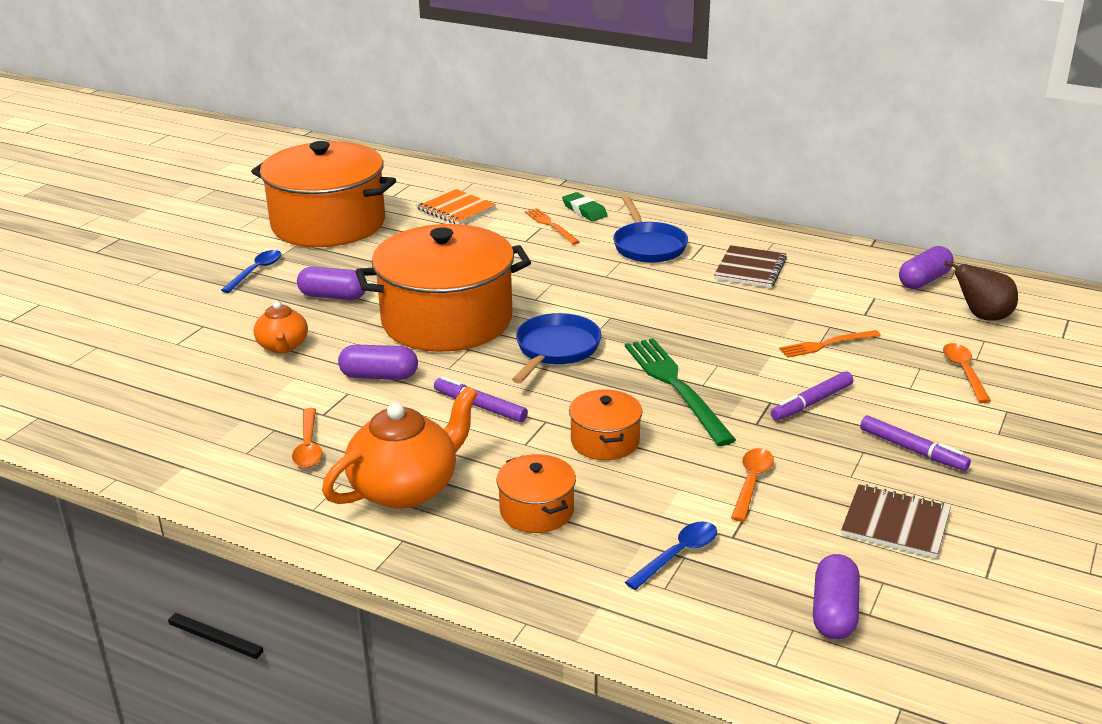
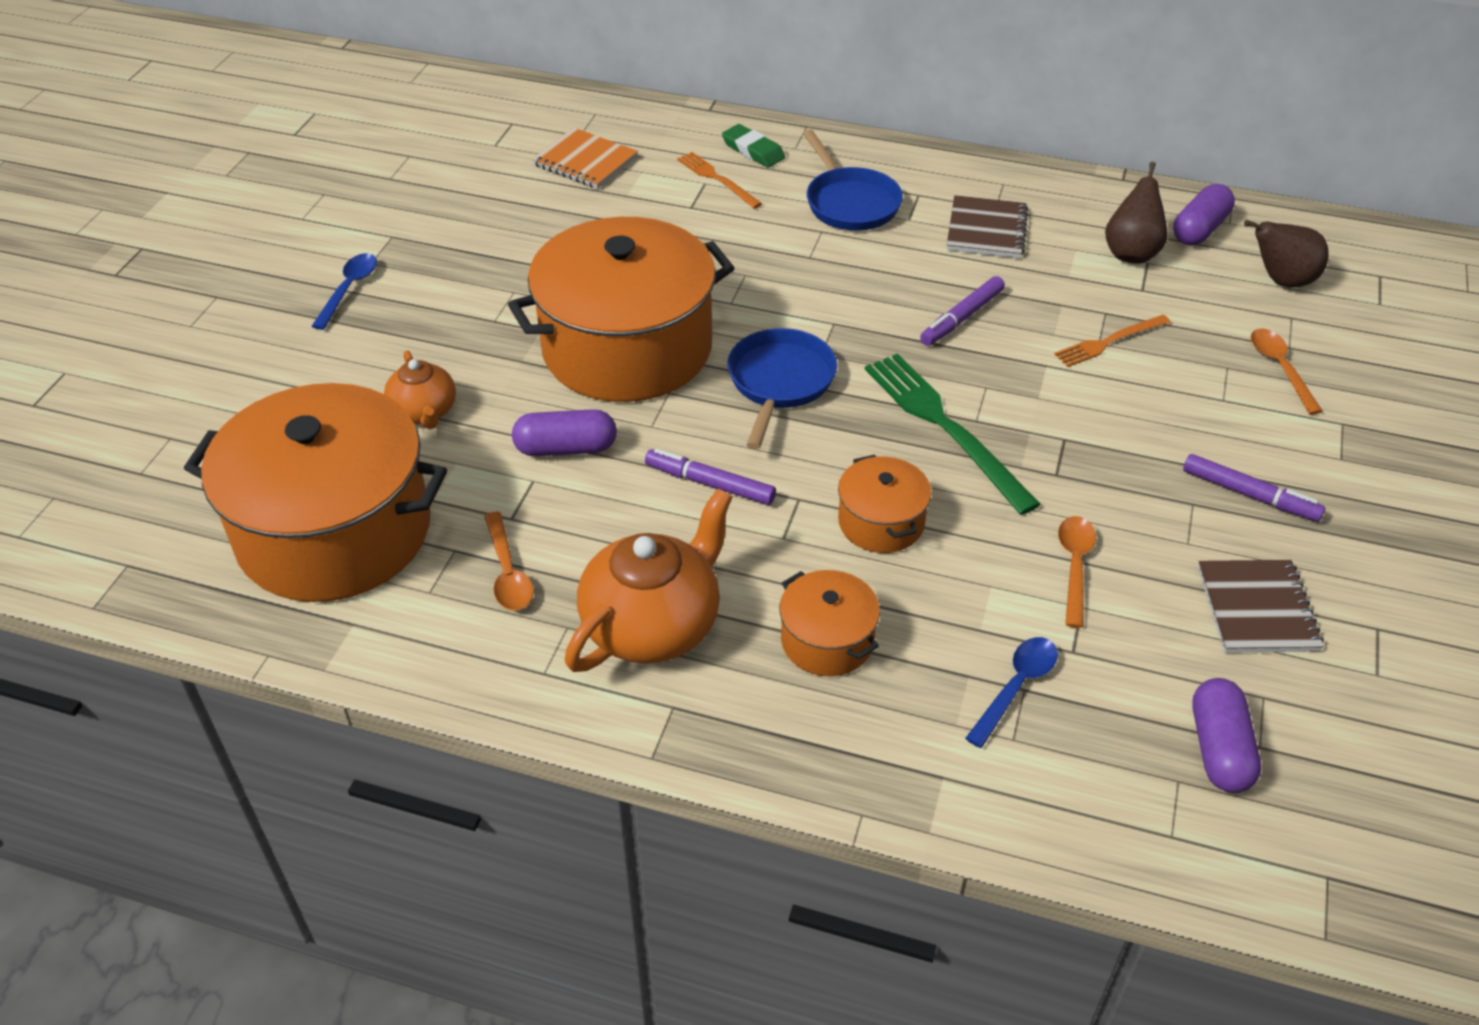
camera: 10 degrees left, 15 degrees up
(328, 224) = (422, 200): orange pot -> orange pot (334, 531)
(333, 296) = (466, 322): purple capsule -> none
(811, 403) = (1114, 435): purple marker -> purple marker (961, 318)
(863, 291) = (1131, 253): none -> brown pear
(895, 524) = (1257, 609): brown notebook -> brown notebook turned 75 degrees clockwise

